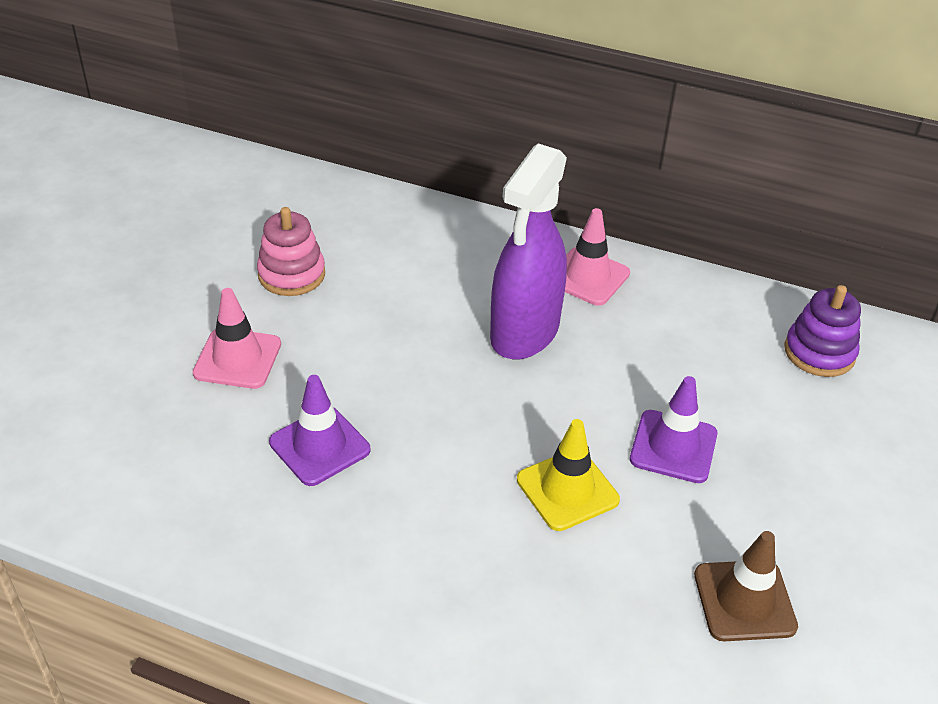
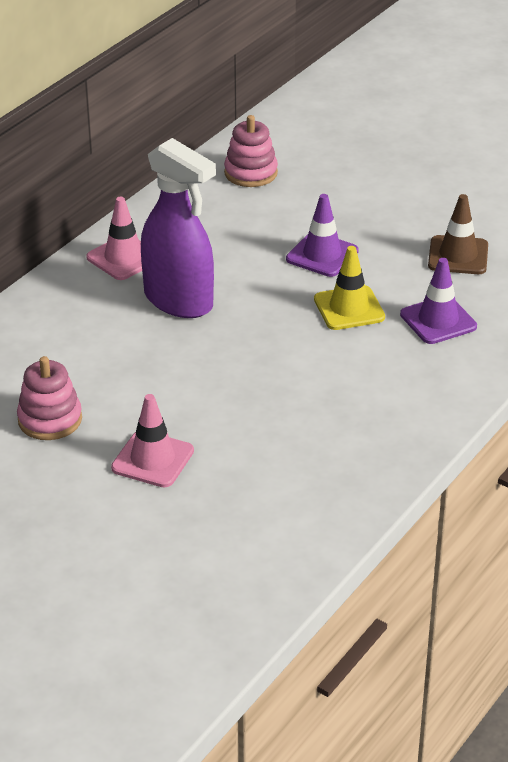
camera: 75 degrees left, 5 degrees down
(319, 446) = (271, 421): purple traffic cone -> purple traffic cone (438, 320)
(819, 352) = (251, 173): purple stacking toy -> pink stacking toy

